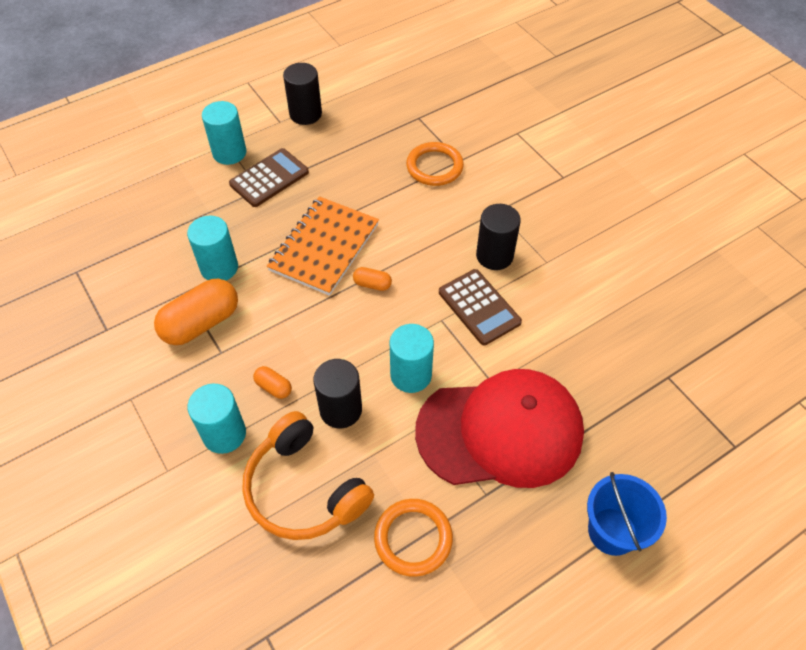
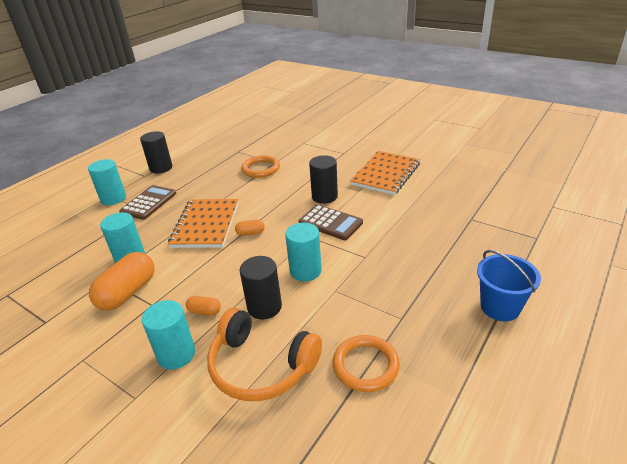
camera: 20 degrees left, 20 degrees down
(500, 431) = (387, 280): red cap -> none
(600, 245) = (386, 174): none -> orange notebook

